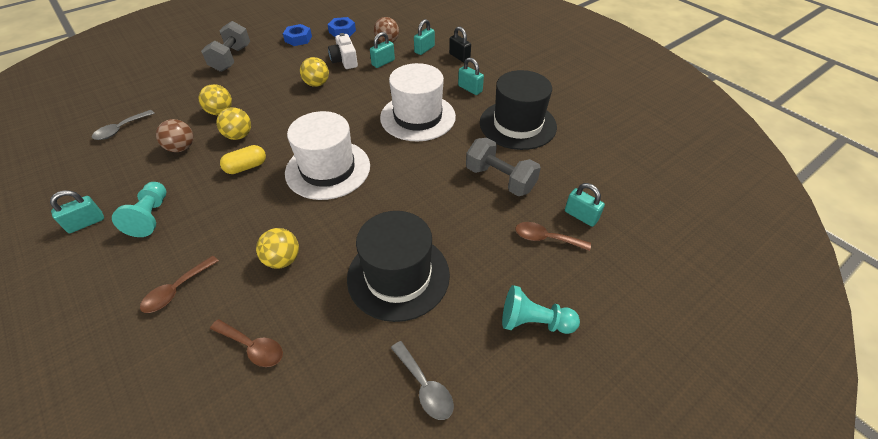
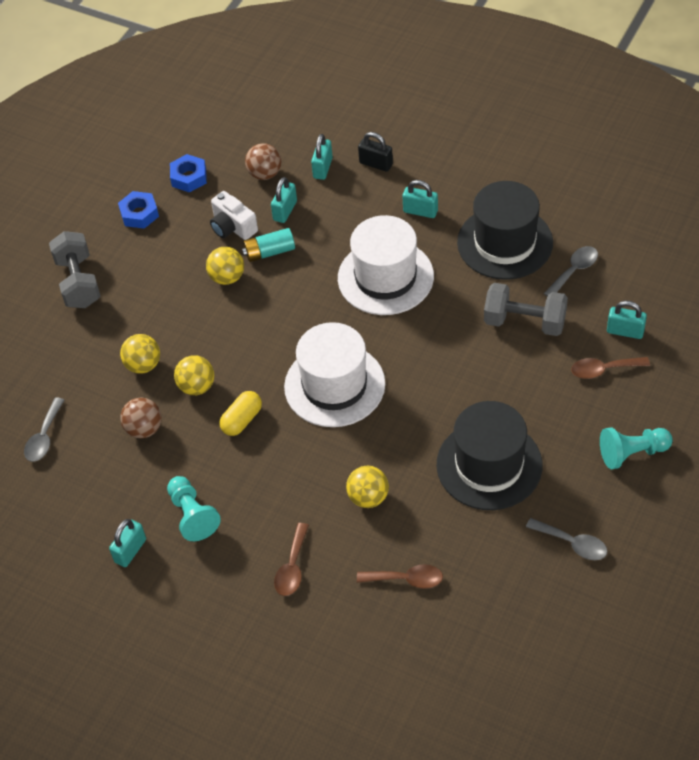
camera: 20 degrees left, 5 degrees up
(355, 79) = (269, 252): none -> turquoise battery
(561, 159) = (574, 271): none -> grey spoon

